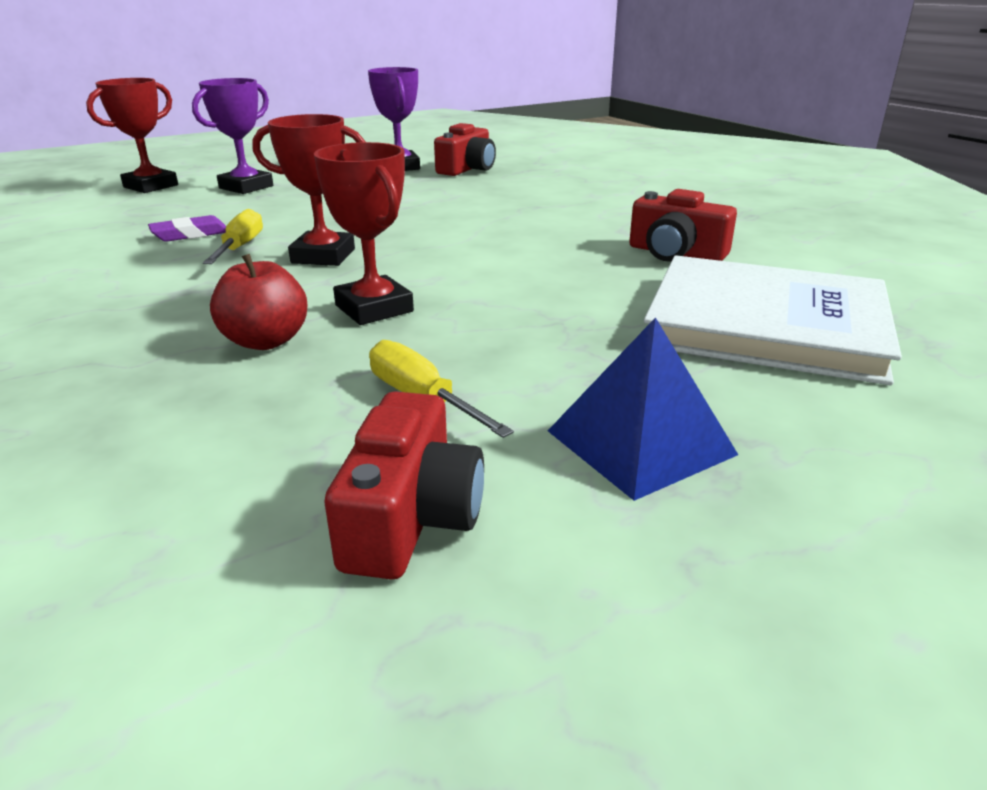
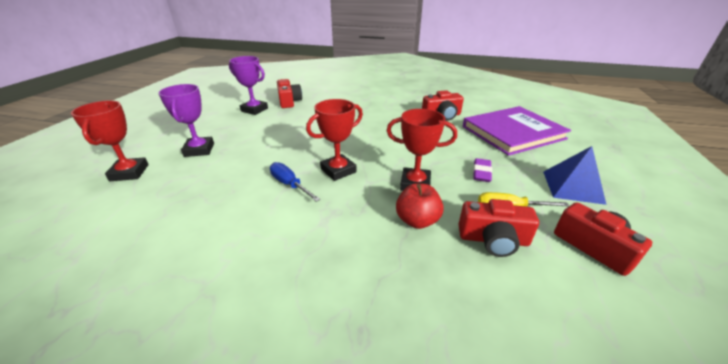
camera: 45 degrees left, 5 degrees up
(190, 234) = (243, 190): purple eraser -> purple eraser (481, 173)
(240, 247) = (289, 184): yellow screwdriver -> blue screwdriver
(293, 410) = (493, 239): none -> red camera
(765, 325) = (513, 133): white book -> purple book

